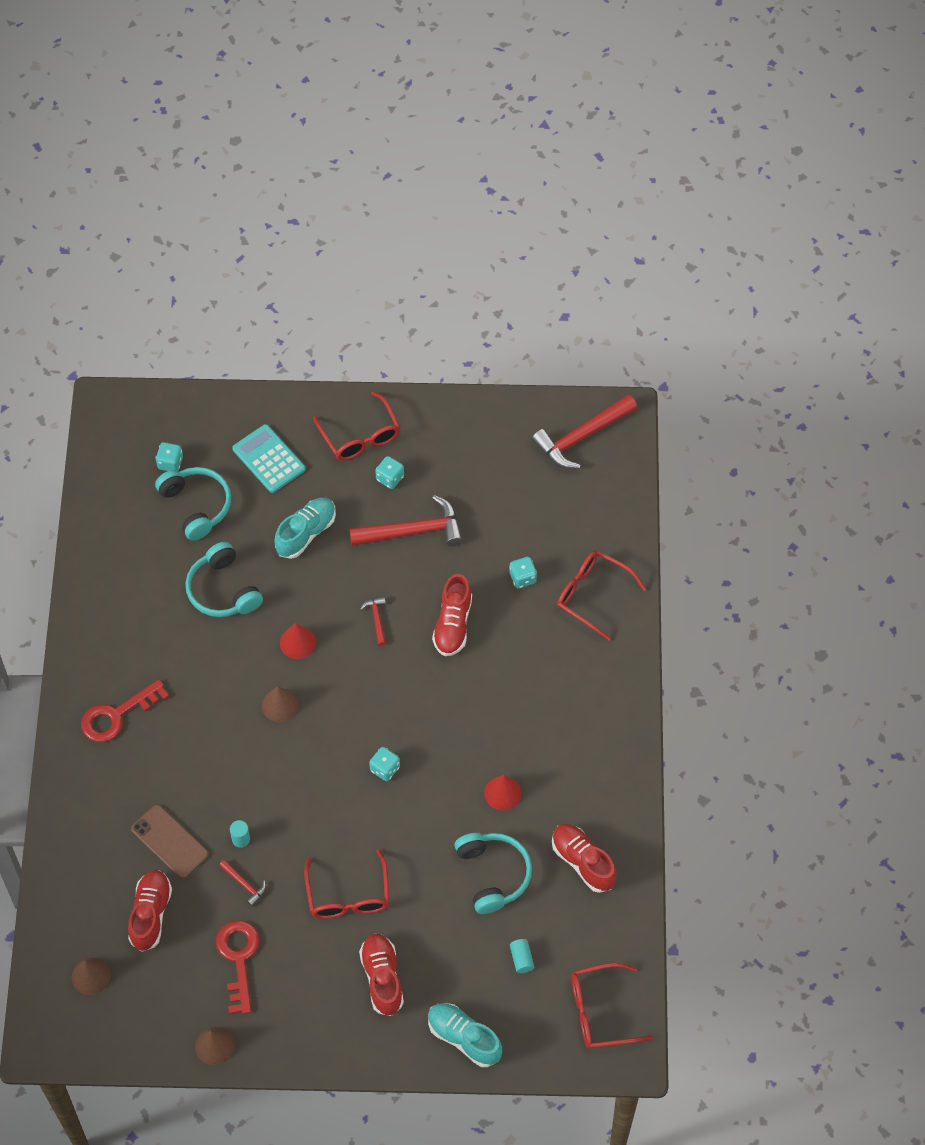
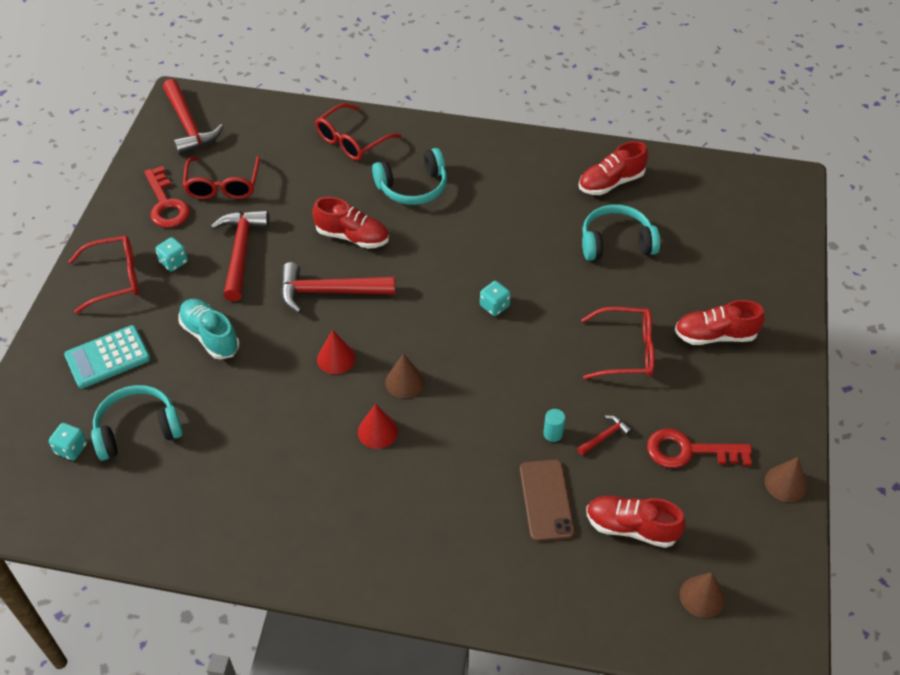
camera: 80 degrees left, 10 degrees down
(117, 715) = (380, 536): red key -> red key (166, 204)
(170, 841) = (546, 500): brown phone -> brown phone turned 60 degrees counterclockwise
(223, 590) = (253, 416): turquoise headphones -> turquoise headphones (413, 187)
(376, 619) = (329, 292): red hammer -> red hammer, size x2.17
(464, 1038) = (776, 283): turquoise shoe -> none
(502, 793) = (535, 225): red cone -> red cone (377, 431)
(521, 959) = (700, 234): turquoise cylinder -> none
(522, 578) = (319, 183): turquoise dice -> none
(601, 1011) = (752, 191): red glasses -> red glasses (223, 185)

